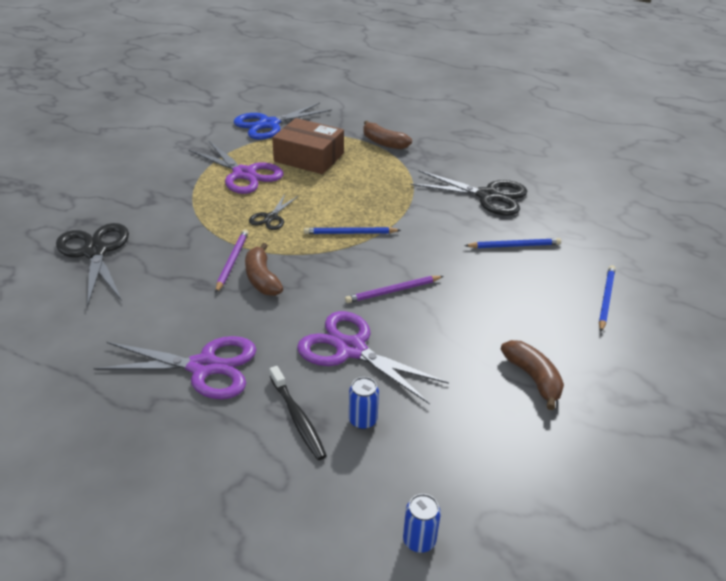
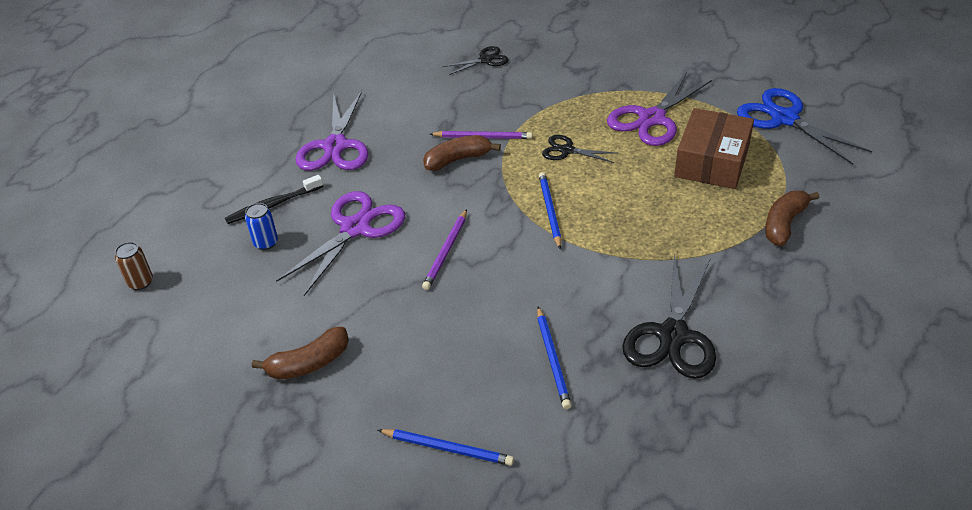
camera: 90 degrees right, 5 degrees up
(95, 252) = (485, 60): black scissors -> black scissors, size x0.54
(393, 291) = (446, 251): purple pencil -> purple pencil turned 135 degrees counterclockwise
(419, 540) = (140, 282): blue can -> brown can

